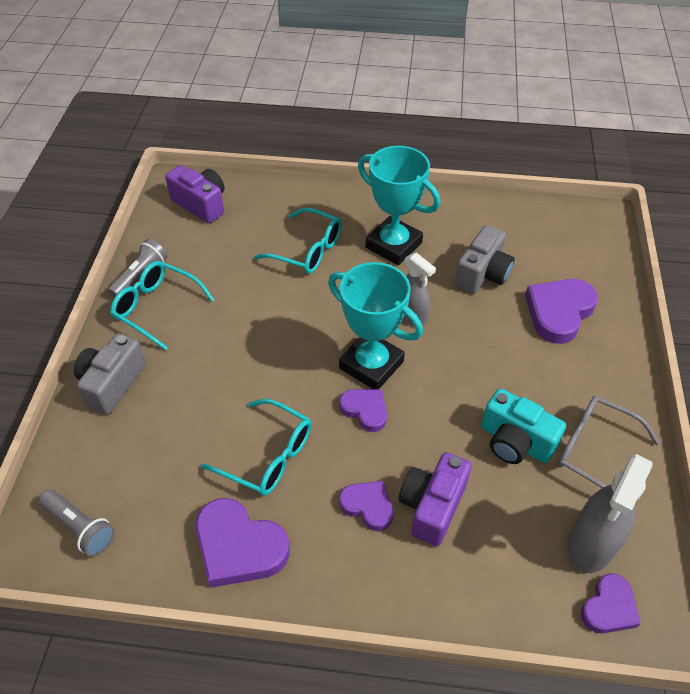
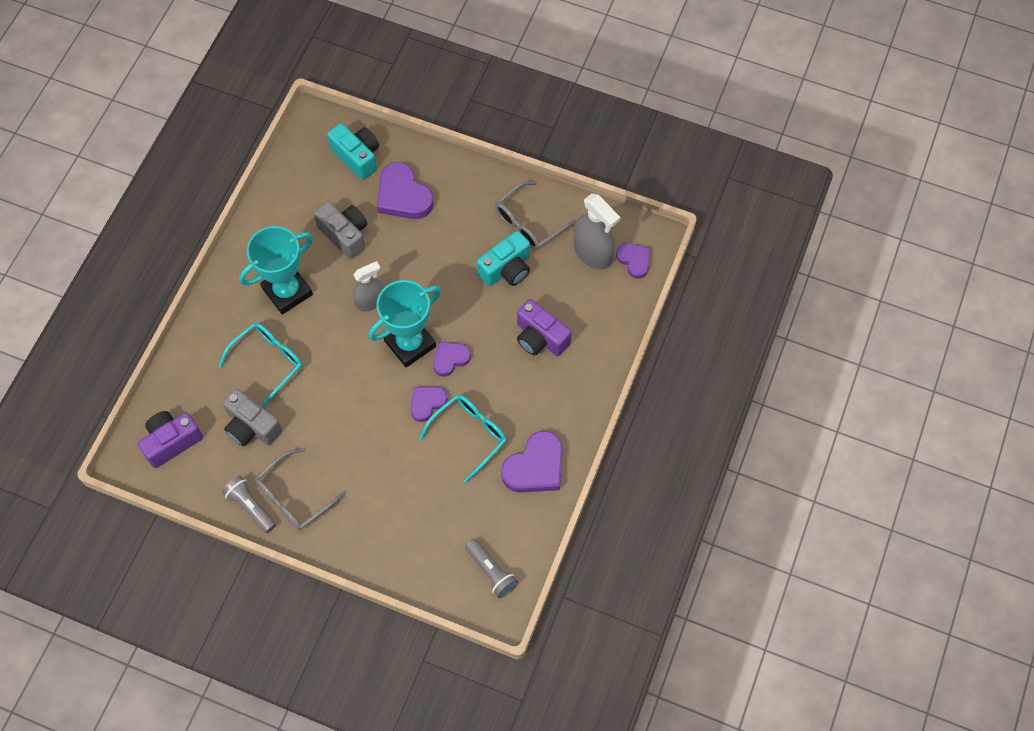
camera: 75 degrees left, 15 degrees up
(80, 528) = (491, 572): grey flashlight -> grey flashlight turned 90 degrees clockwise
(112, 383) = (366, 540): grey camera -> grey camera (252, 426)
(156, 308) = (293, 497): turquoise glasses -> grey glasses
(368, 506) = (528, 378): purple heart -> purple heart (427, 403)
(583, 261) = (357, 157): none -> turquoise camera

